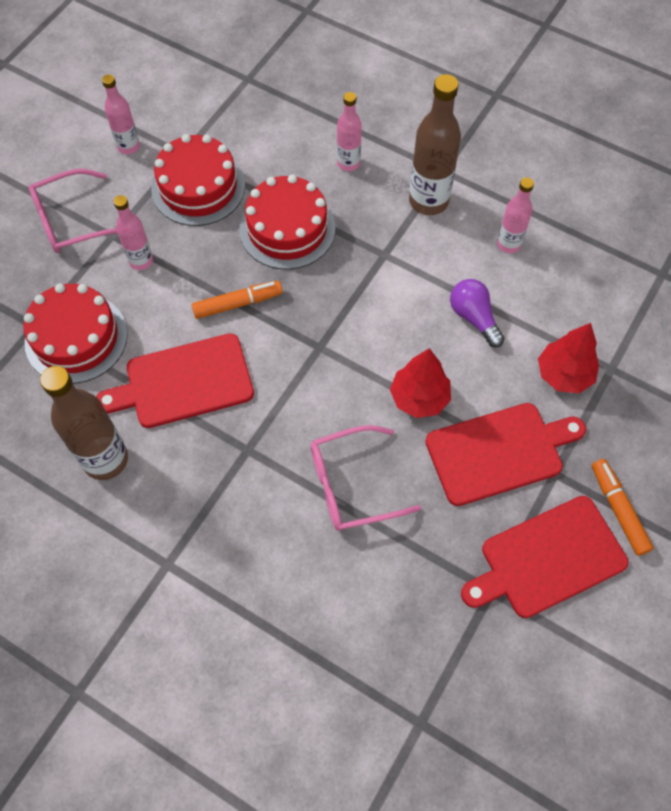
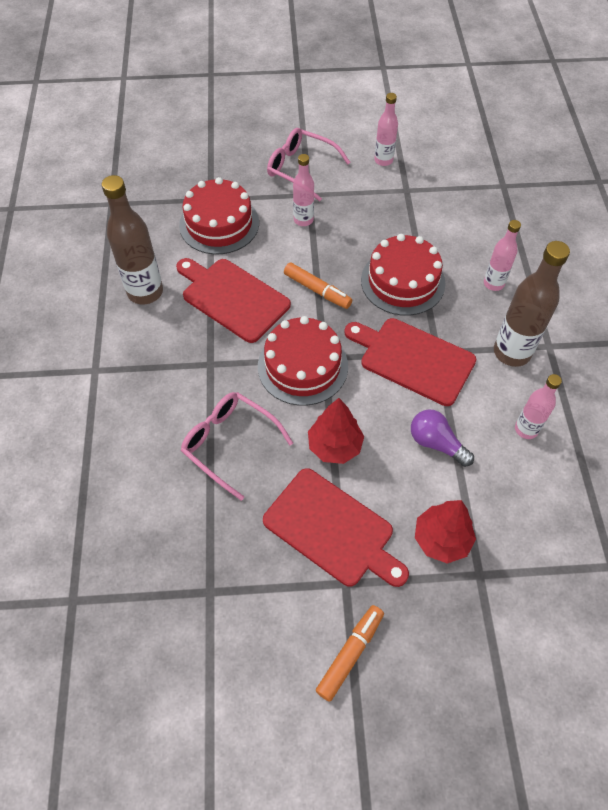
camera: 55 degrees right, 5 degrees down
(198, 187) = (388, 214): red cake -> red cake (302, 366)
(474, 318) = (436, 443): purple light bulb -> purple light bulb turned 75 degrees counterclockwise
(548, 558) = (266, 620): red cutting board -> red cutting board (413, 359)

